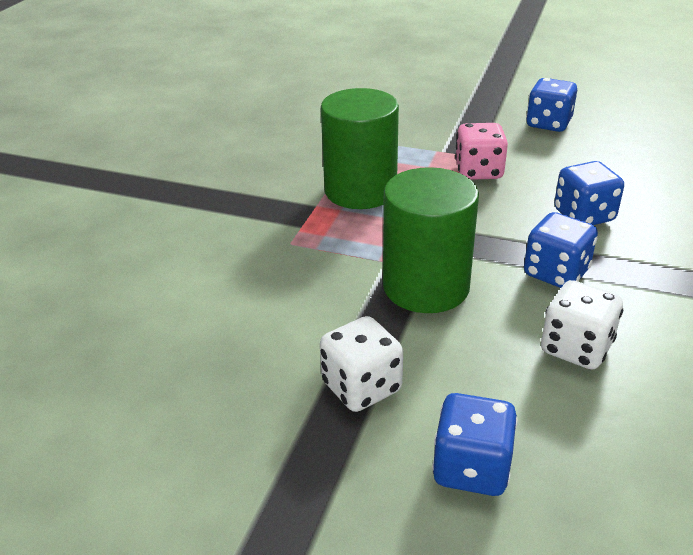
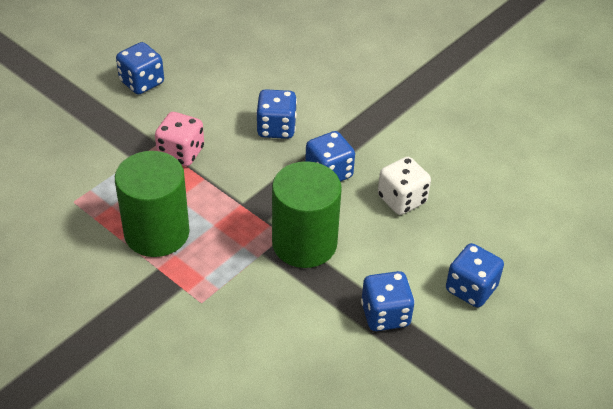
camera: 70 degrees left, 10 degrees up
(361, 387) = (385, 315): white dice -> blue dice

